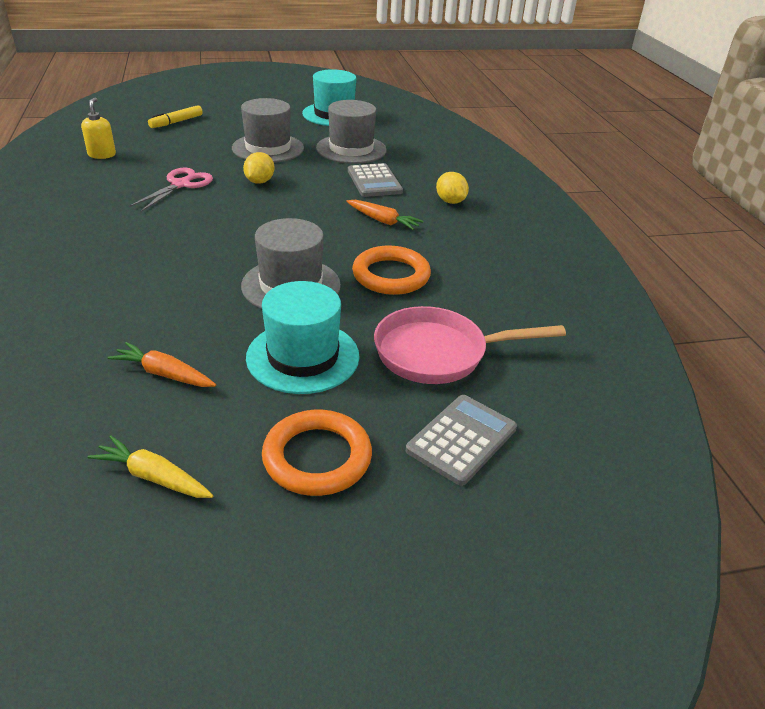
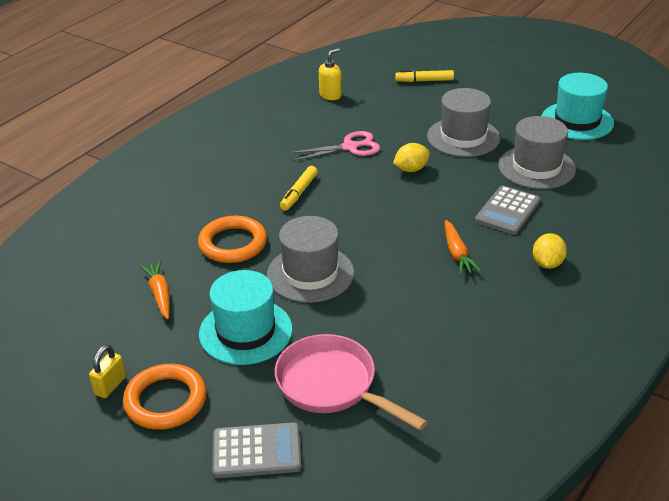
camera: 50 degrees right, 0 degrees up
(153, 477) = (81, 353): yellow carrot -> none
(184, 233) = (299, 193): none -> yellow marker
(236, 484) = (110, 386): none -> yellow padlock
(391, 275) = (391, 305): orange ring -> orange ring (233, 244)

